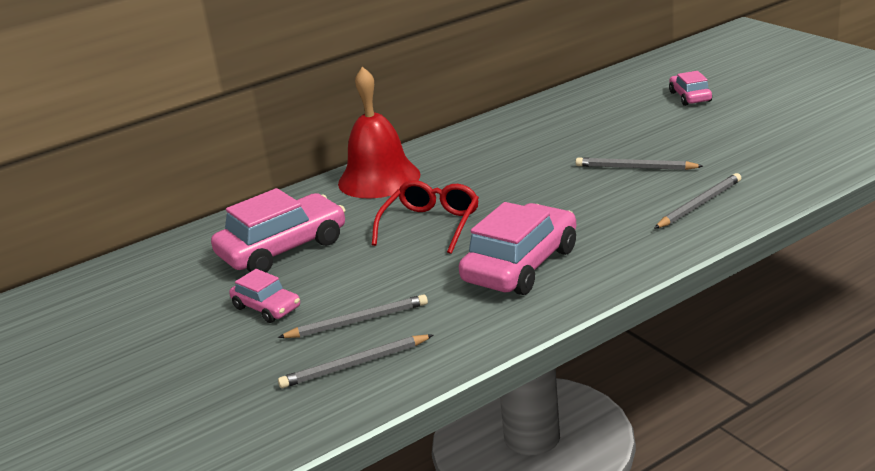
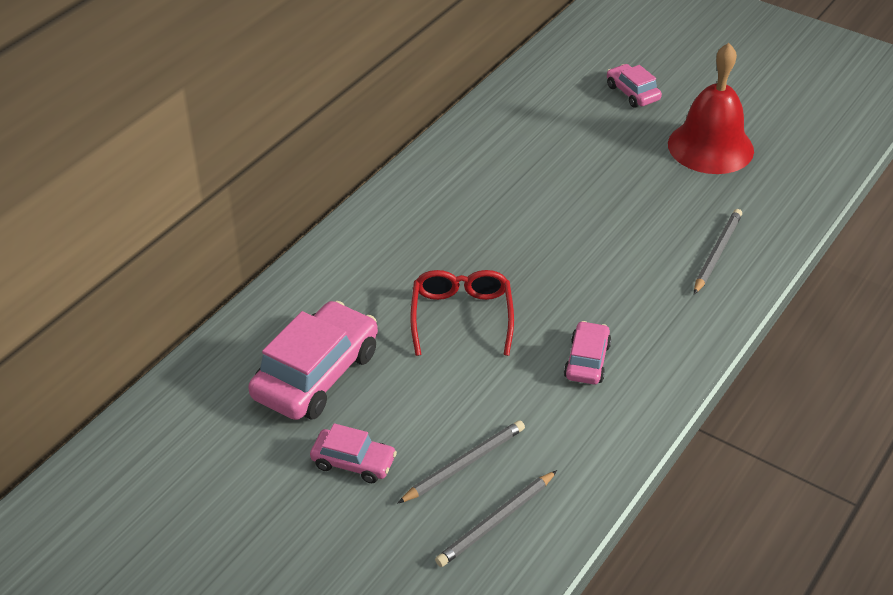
camera: 25 degrees left, 15 degrees up
(379, 179) = (361, 253): red bell -> red bell (710, 147)
(520, 265) = (587, 361): pink car -> pink car, size x0.53
(635, 168) = (630, 207): grey pencil -> none

